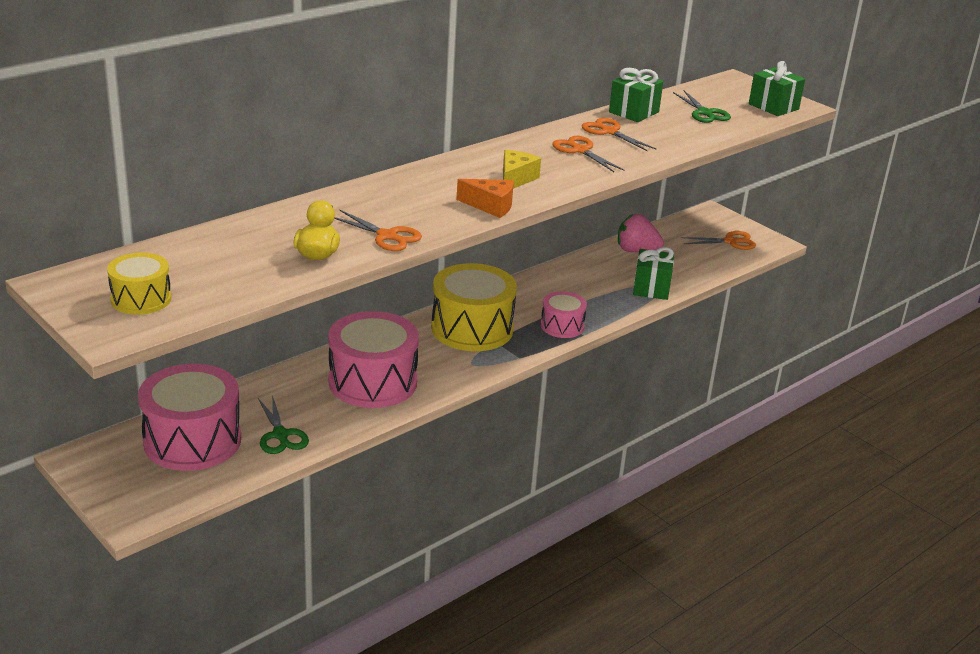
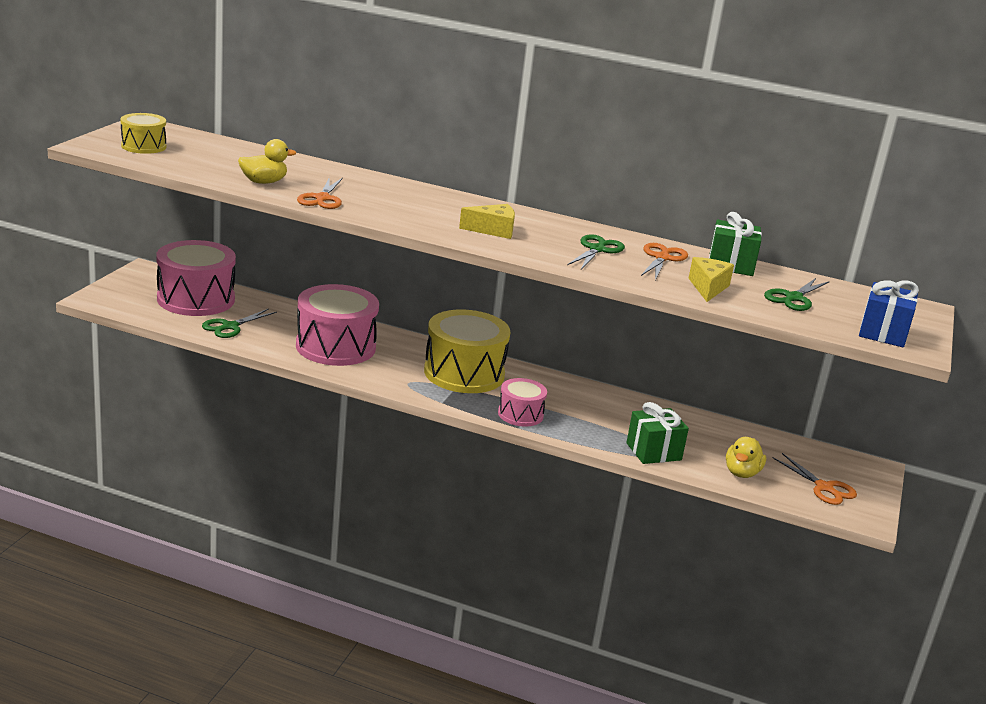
camera: 60 degrees right, 5 degrees down
(490, 206) = (425, 226): orange cheese -> none
(580, 150) = (597, 249): orange scissors -> green scissors
(636, 251) = (718, 433): pink strawberry -> none
(675, 135) = (708, 288): none -> yellow cheese
(697, 264) = (741, 473): none -> yellow duck
(773, 106) = (883, 333): green gift -> blue gift

